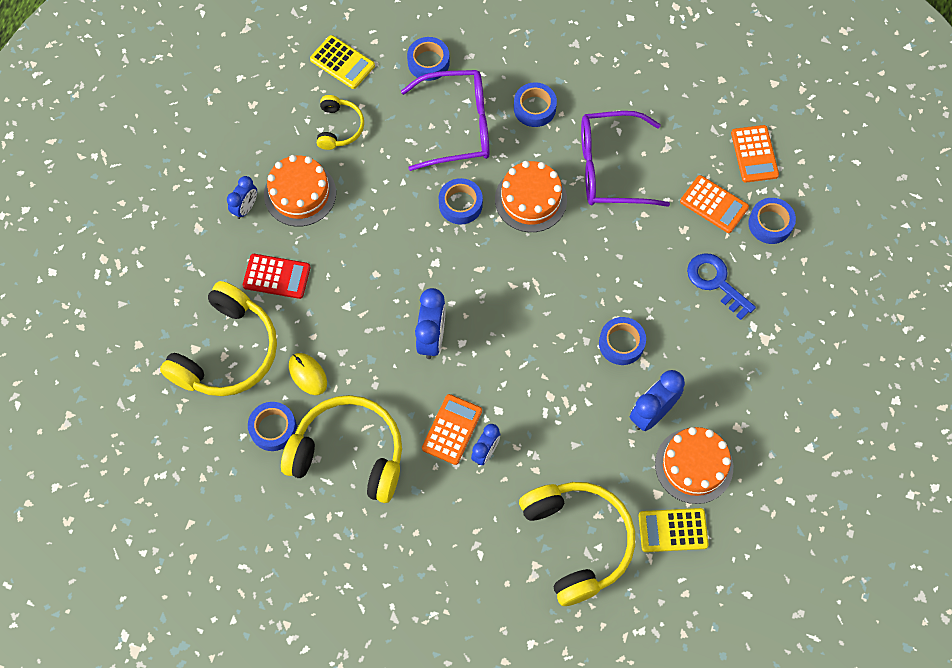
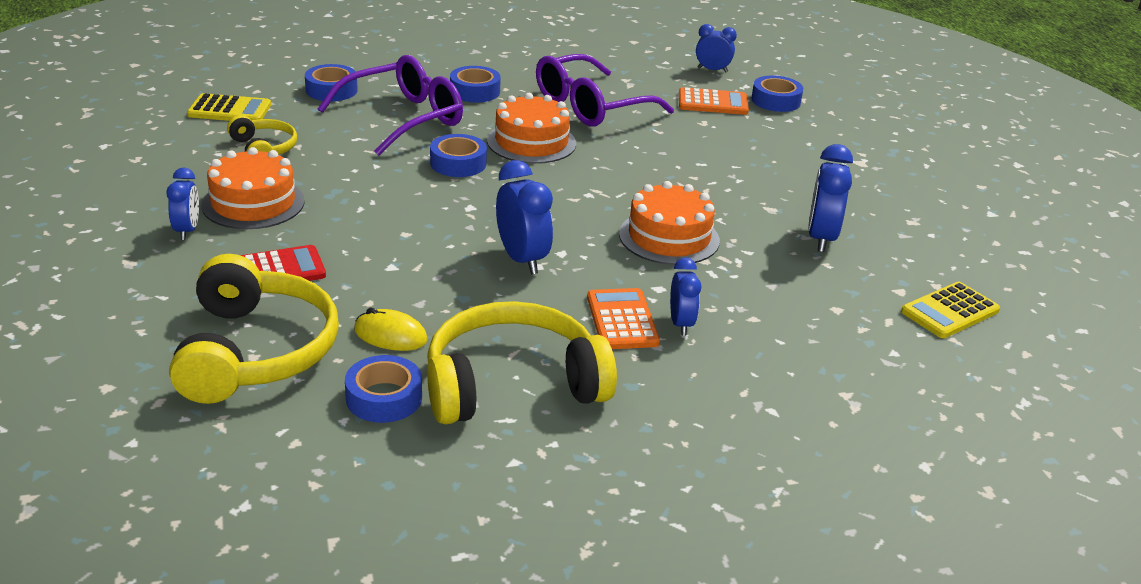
camera: 35 degrees left, 35 degrees down
(578, 541) = (867, 356): yellow headphones -> none
(621, 343) = (732, 203): blue tape -> none
(694, 465) = (907, 259): orange cake -> orange cake (669, 237)
(716, 282) = (772, 143): blue key -> none
(754, 154) = (712, 70): orange calculator -> blue clock

